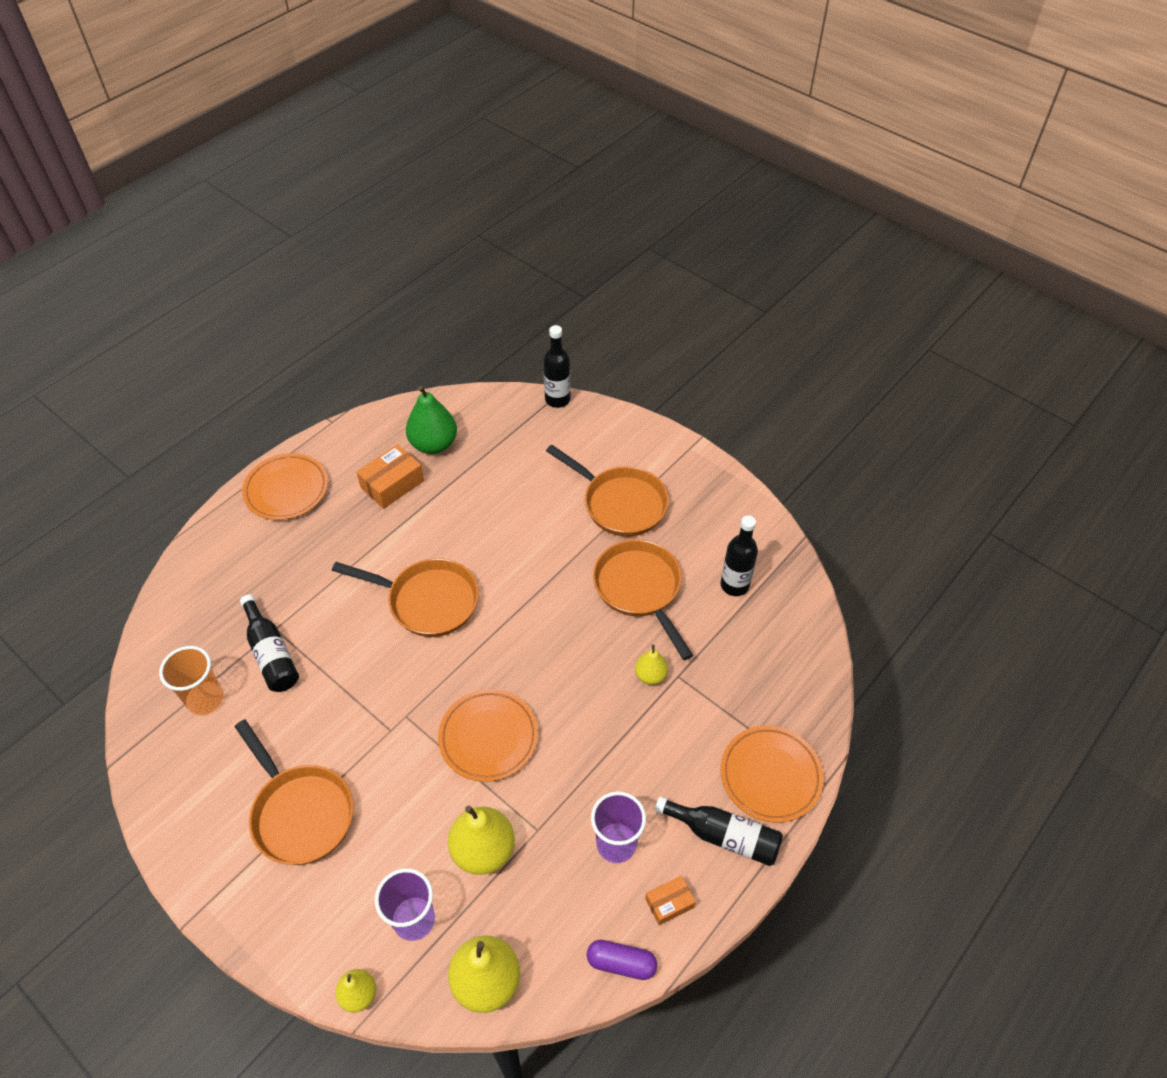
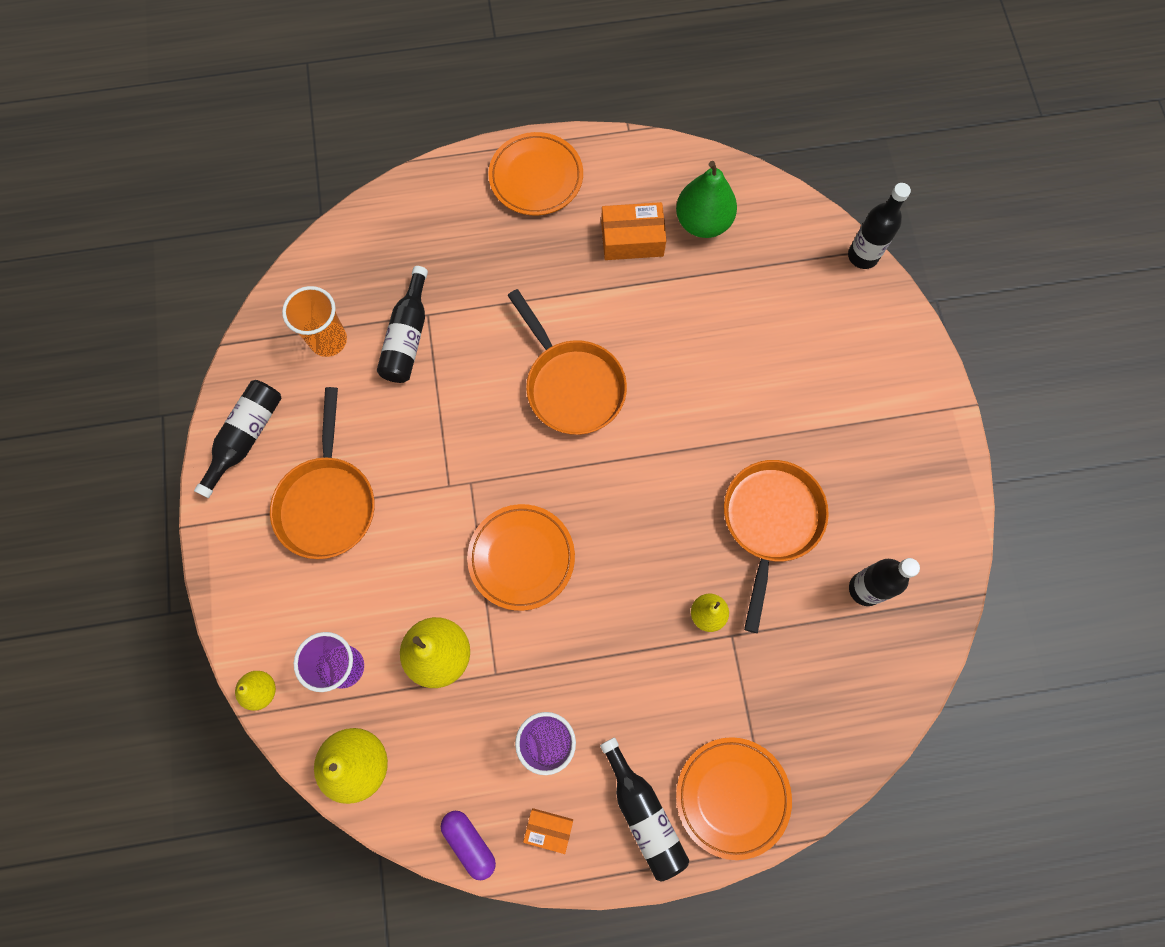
camera: 40 degrees right, 20 degrees up
(188, 817) = (246, 437): none -> black bottle
(620, 503) = (828, 417): orange pan -> none

